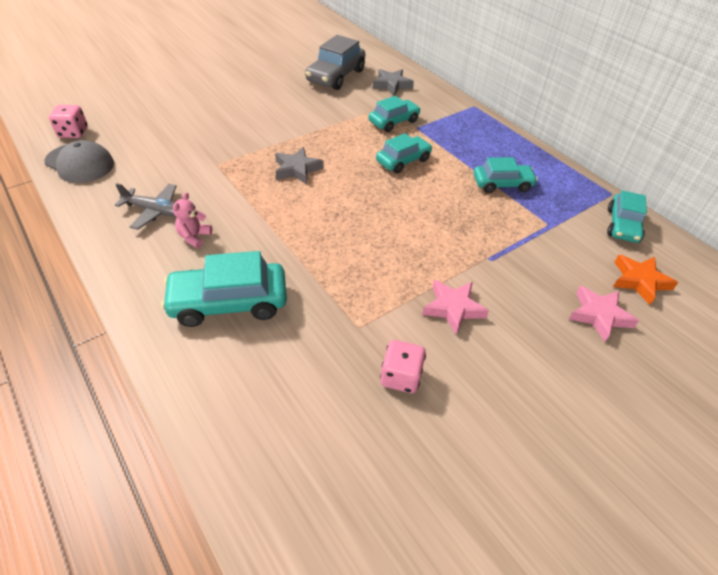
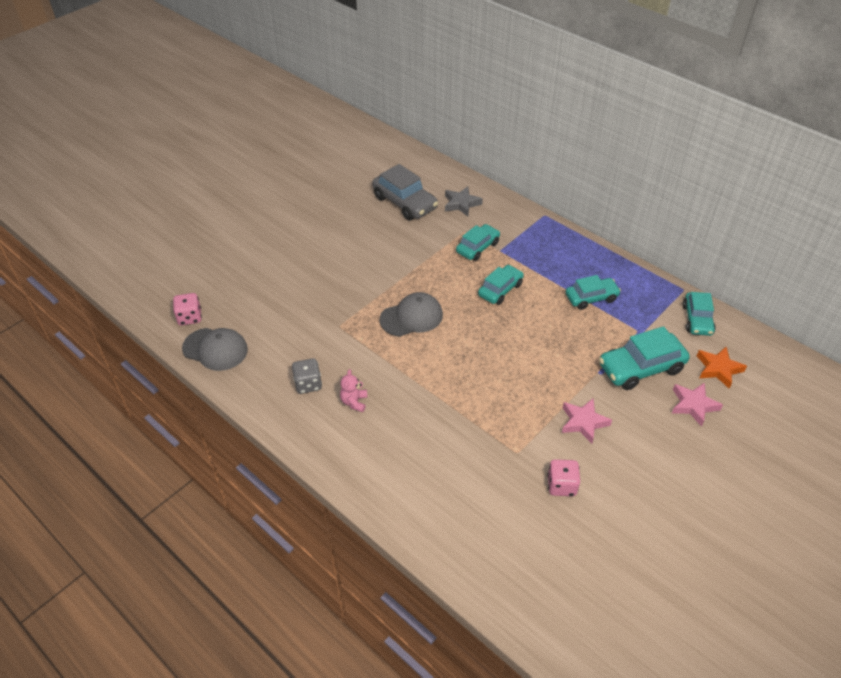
camera: 10 degrees left, 0 degrees up
(154, 211) = (308, 384): grey plane -> grey dice
(229, 303) = (409, 454): turquoise car -> turquoise car (641, 368)
(297, 169) = (411, 317): grey star -> grey cap
(336, 76) = (405, 203): grey car -> grey car turned 60 degrees counterclockwise

